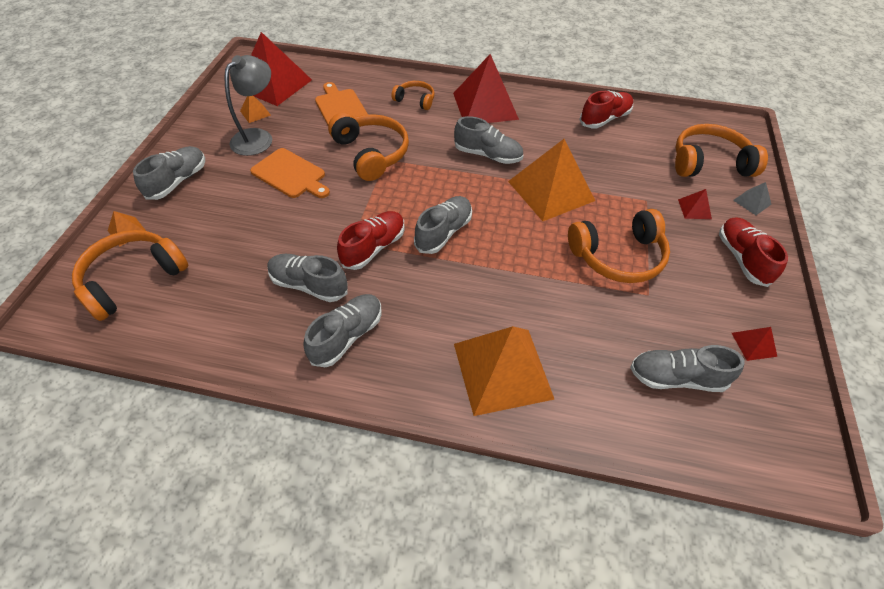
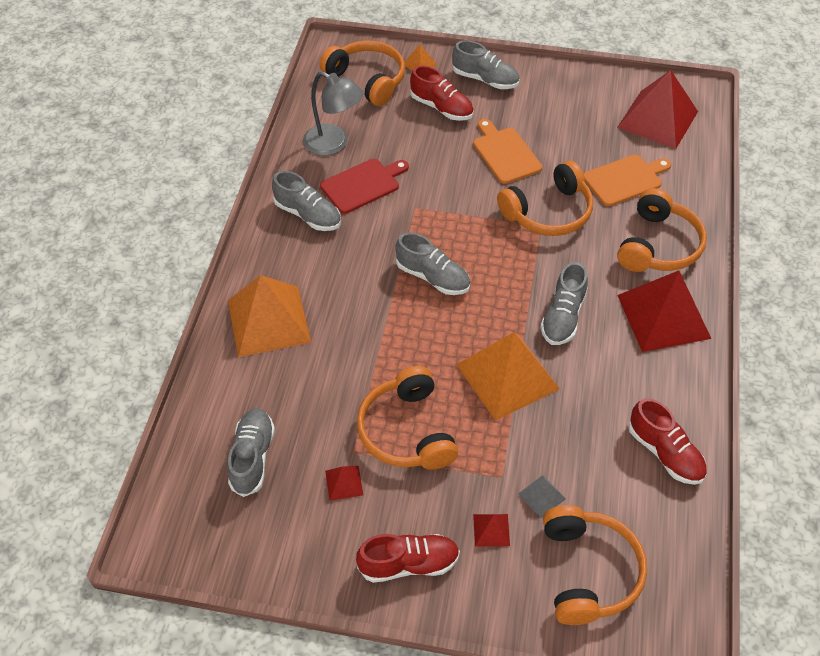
camera: 90 degrees right, 0 degrees up
(255, 113) = (600, 112): orange pyramid -> none
(258, 137) = (559, 121): grey lamp -> grey lamp (334, 144)
(290, 174) = (505, 153): orange cutting board -> orange cutting board turned 120 degrees clockwise
(309, 285) = (362, 185): grey shoe -> red cutting board
(373, 248) = (409, 224): red shoe -> red shoe (441, 108)
(415, 100) = (658, 245): orange headphones -> orange headphones, size x1.79
(752, 202) = (512, 607): grey pyramid -> grey pyramid (542, 496)
(754, 344) = (287, 540): red pyramid -> red pyramid (344, 483)

